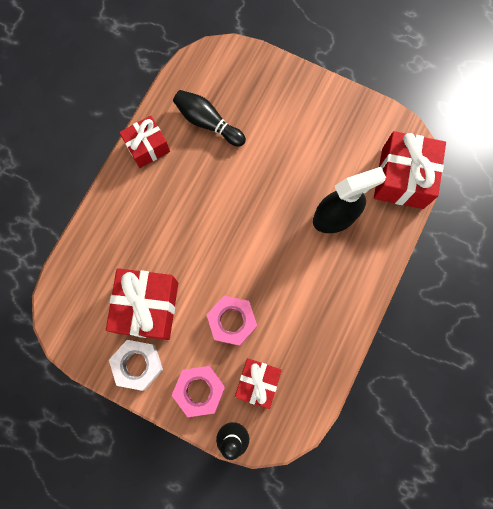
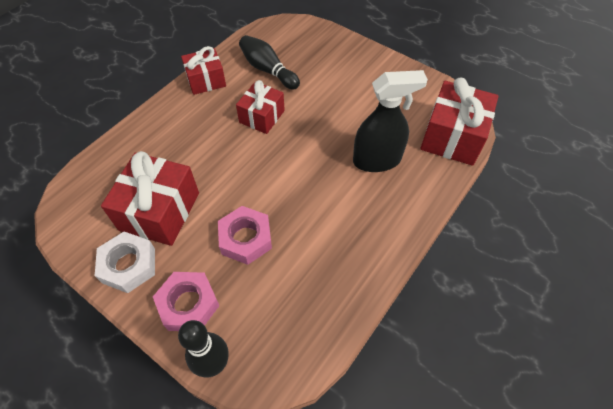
camera: 10 degrees right, 20 degrees down
(257, 382) = (258, 307): red gift -> red gift (262, 116)

